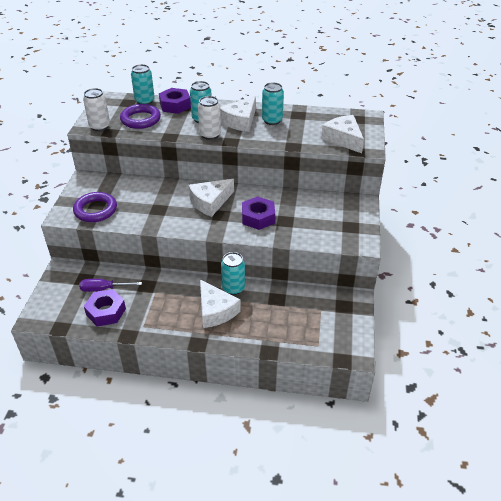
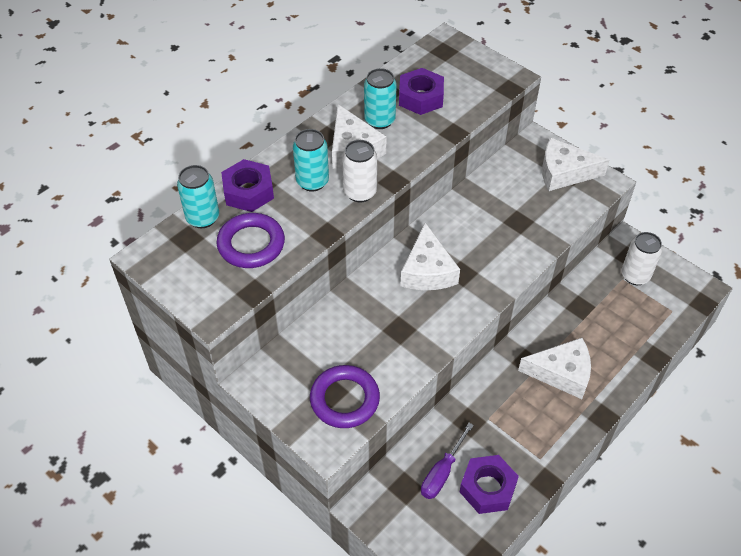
camera: 55 degrees left, 10 degrees up
(100, 126) = (226, 298): white can -> white can (635, 276)
(233, 288) = (536, 337): turquoise can -> none
(258, 217) = (494, 242): purple nut -> purple nut (420, 97)
(343, 139) = (476, 85): white cheese -> white cheese (564, 172)

